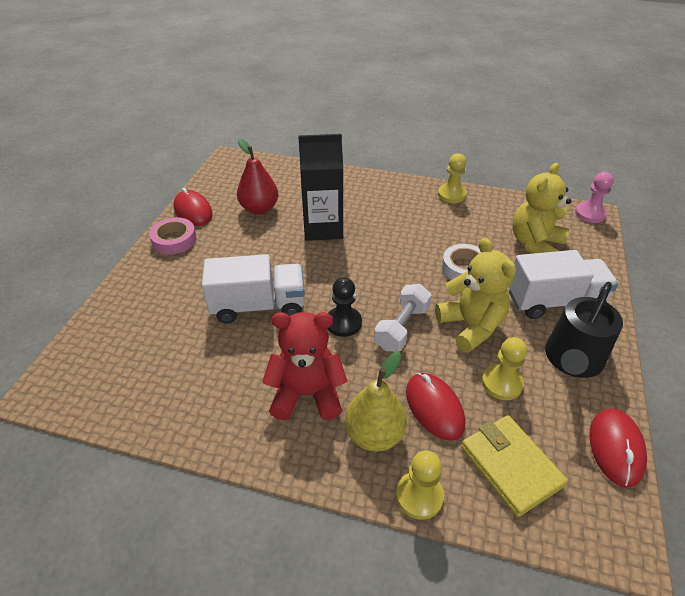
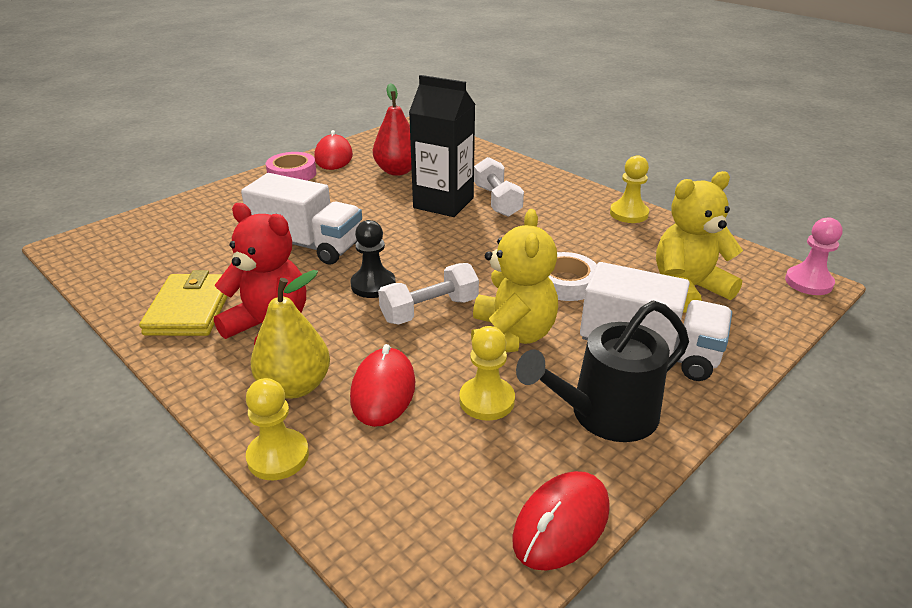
camera: 30 degrees right, 10 degrees down
(358, 213) = (497, 201): none -> white dumbbell
(510, 466) = (406, 478): yellow wallet -> yellow wallet (190, 309)

